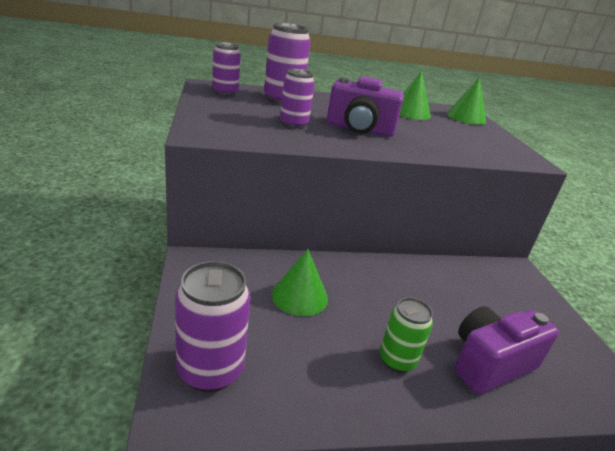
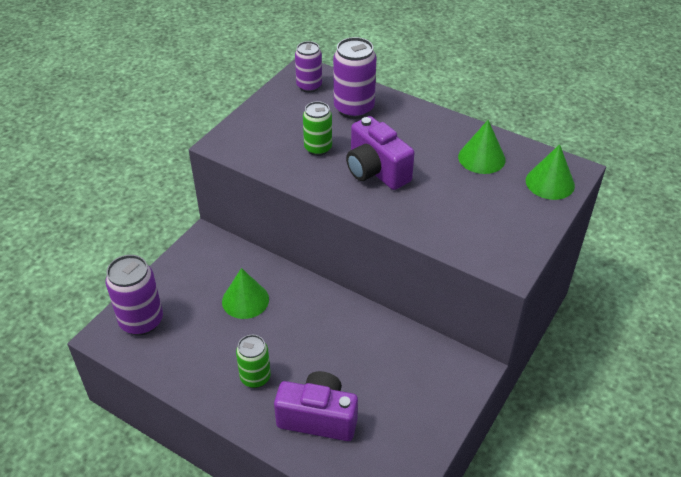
camera: 45 degrees right, 15 degrees up
(293, 124) = (318, 148): purple can -> green can

